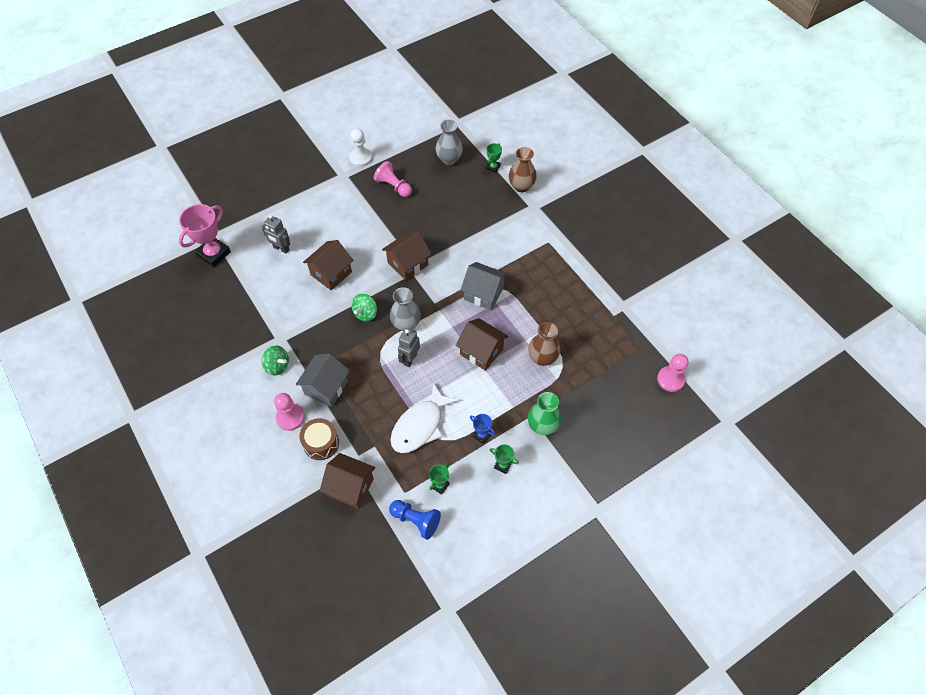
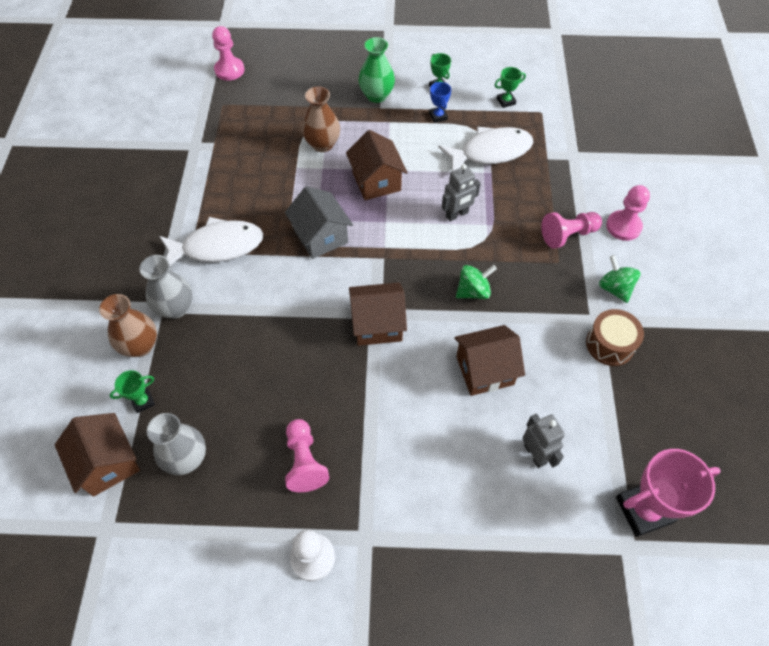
camera: 145 degrees left, 0 degrees up
(321, 443) = (601, 187): brown drum -> brown drum (610, 344)
(326, 387) = (568, 235): grey house -> pink pawn
(350, 487) = (590, 139): brown house -> brown house (107, 463)
(406, 324) = (434, 252): grey vase -> grey vase (175, 308)
(416, 520) = (544, 89): blue pawn -> none
(537, 253) = (217, 246): none -> white fish

